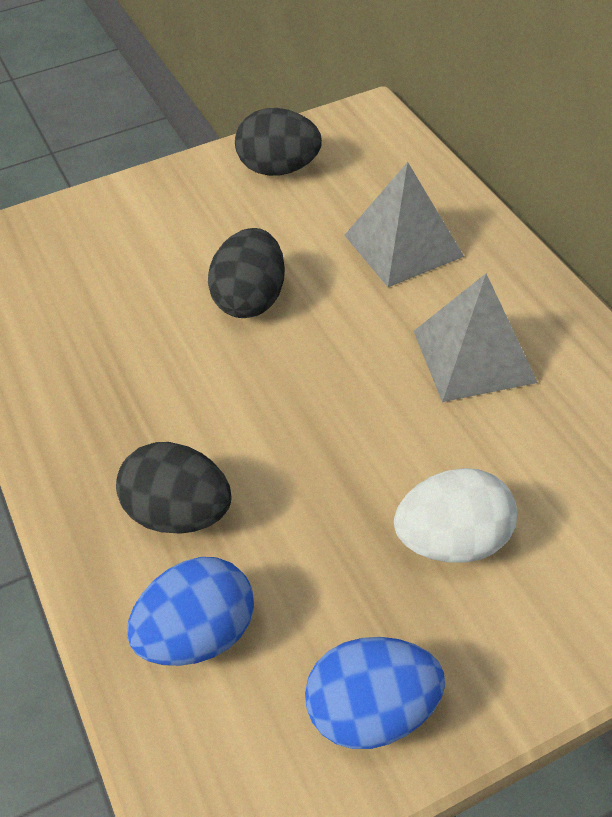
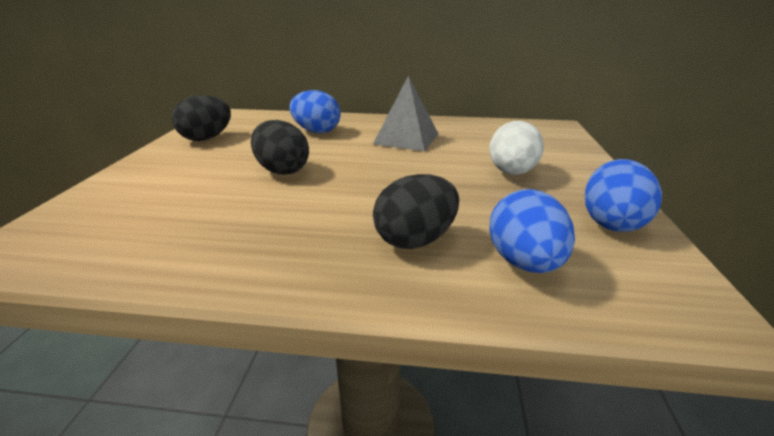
camera: 60 degrees left, 20 degrees down
(403, 245) = (316, 131): grey pyramid -> blue egg

